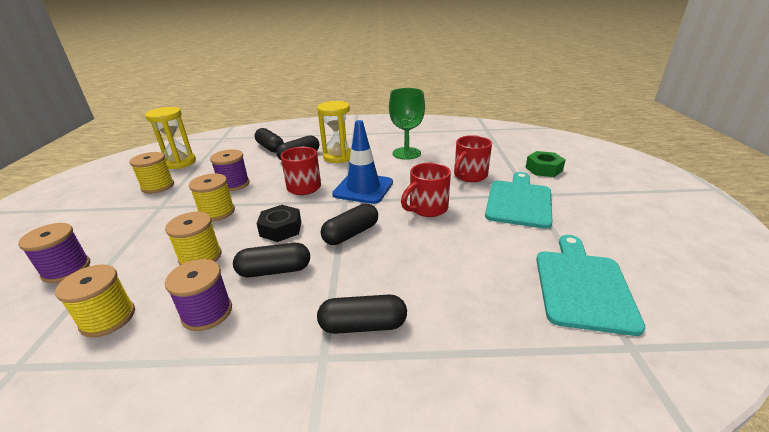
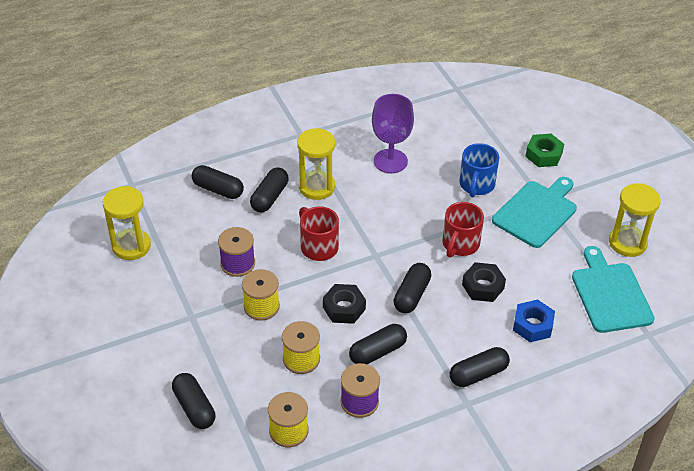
camera: 25 degrees left, 15 degrees up
(66, 269) = (194, 407): purple spool -> black capsule
(158, 186) = (153, 290): yellow spool -> none
(363, 188) = (382, 233): blue traffic cone -> none
(406, 153) = (390, 161): green goblet -> purple goblet
(428, 243) = (483, 286): none -> black nut
(464, 292) = (532, 325): none -> blue nut
(469, 176) = (476, 185): red mug -> blue mug
(519, 201) = (536, 212): turquoise cutting board -> turquoise cutting board turned 45 degrees clockwise
(618, 243) = (627, 243): none -> yellow hourglass

